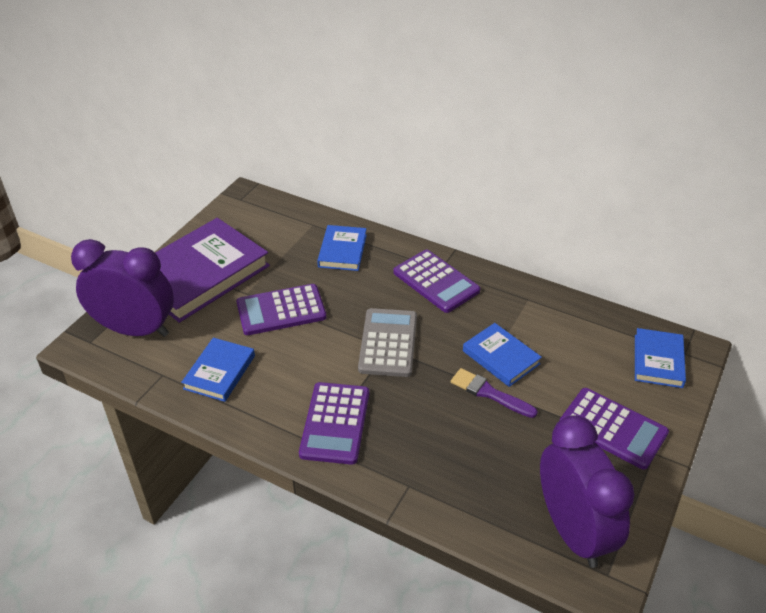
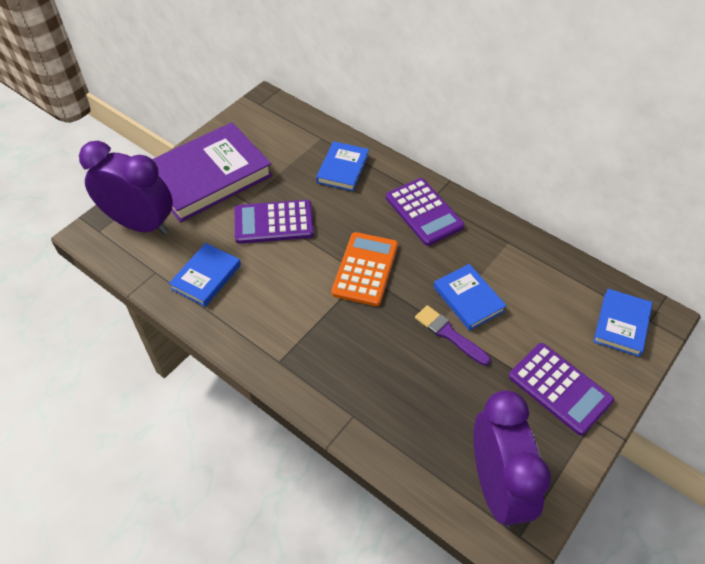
camera: 10 degrees right, 10 degrees up
(335, 423) = (299, 343): purple calculator -> none
(388, 343) = (365, 269): grey calculator -> orange calculator

